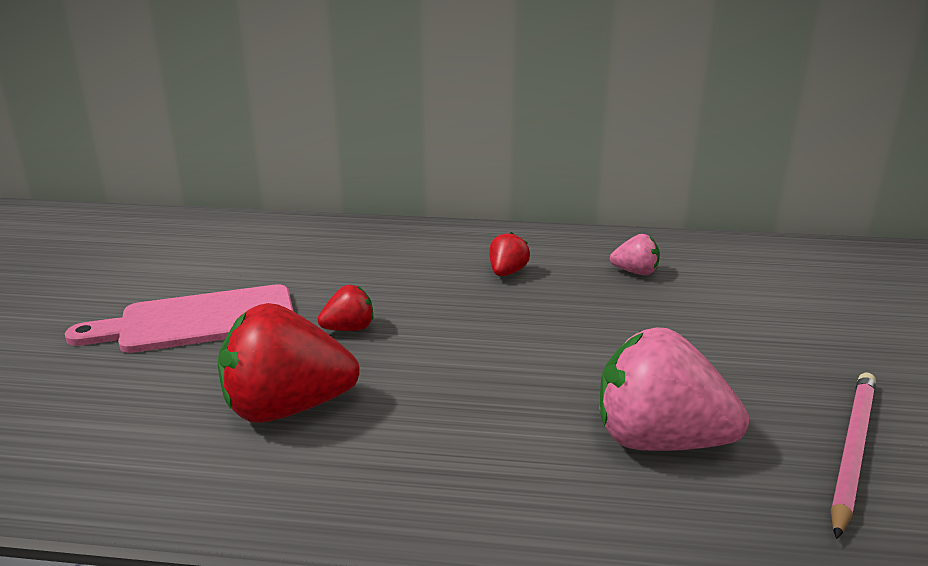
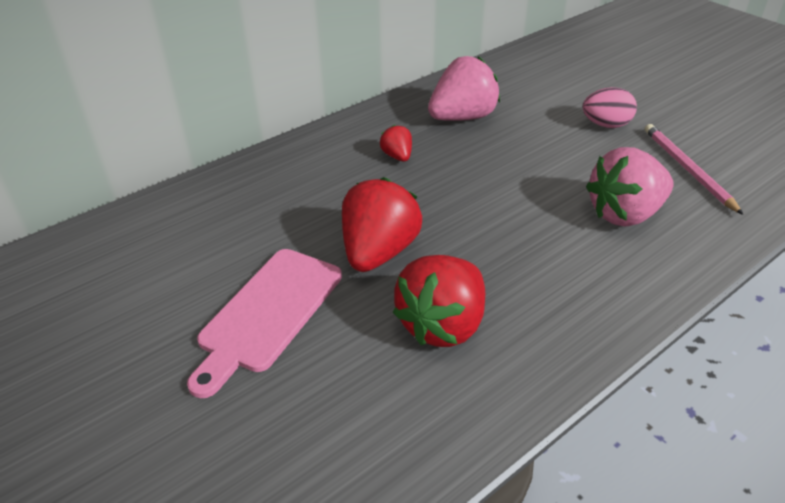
camera: 45 degrees left, 15 degrees up
(349, 329) = (378, 252): red strawberry -> red strawberry, size x2.05
(635, 272) = (462, 117): pink strawberry -> pink strawberry, size x2.05
(811, 352) = (605, 125): none -> pink egg

